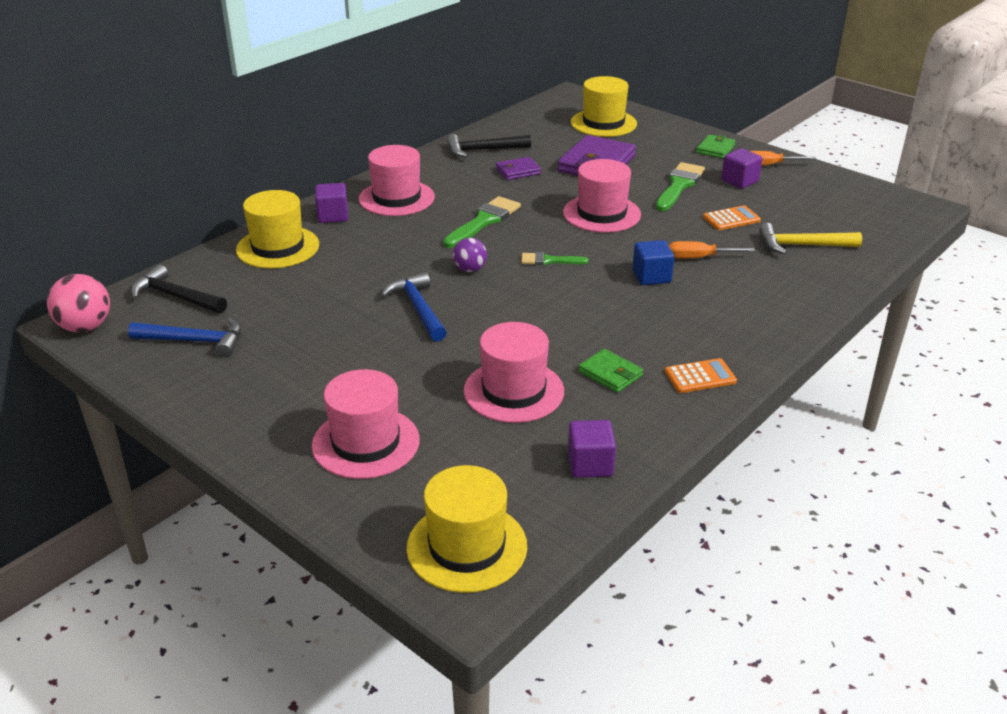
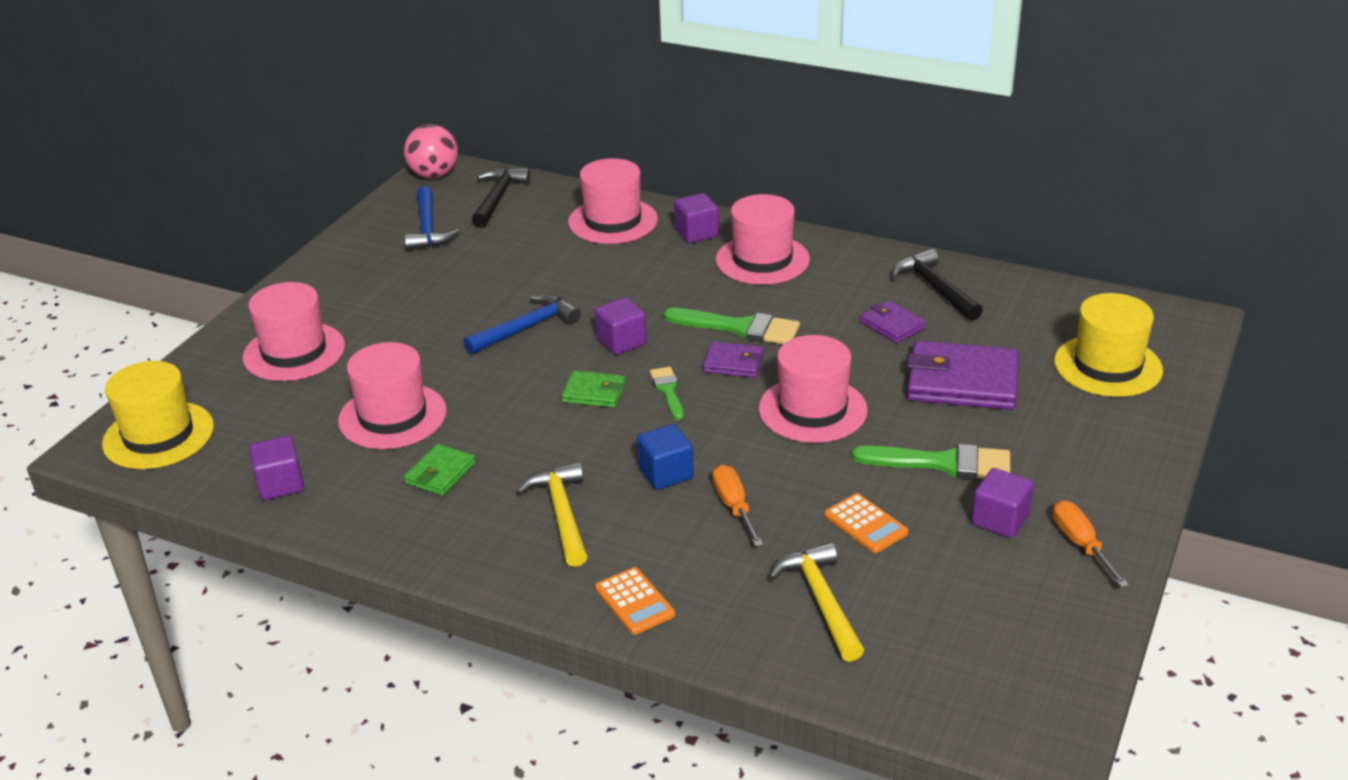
camera: 75 degrees right, 0 degrees up
(278, 247) = (613, 221): yellow hat -> pink hat
(470, 269) = (621, 342): purple ball -> purple cube
(528, 231) = (733, 363): none -> purple wallet
(684, 324) = (561, 514): none -> yellow hammer
(700, 377) = (452, 539): orange calculator -> orange calculator (634, 601)
(715, 149) = (1101, 483): green wallet -> green wallet (594, 393)

